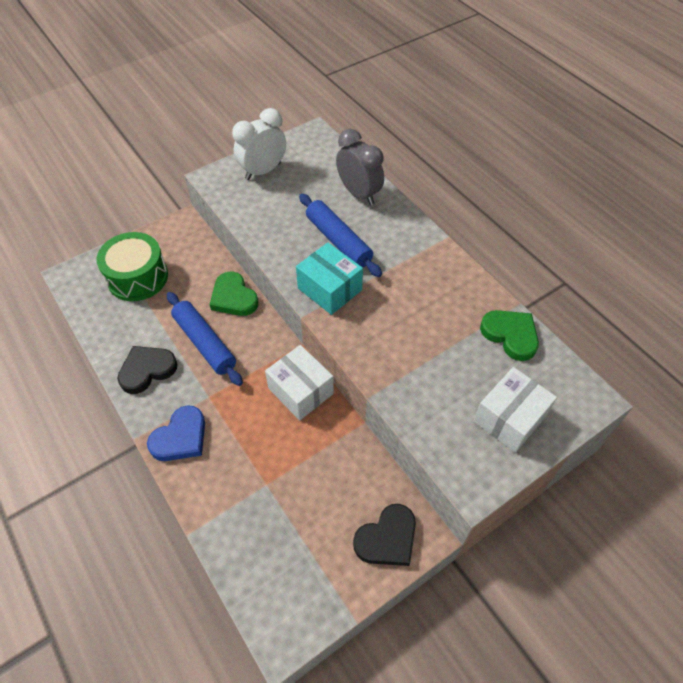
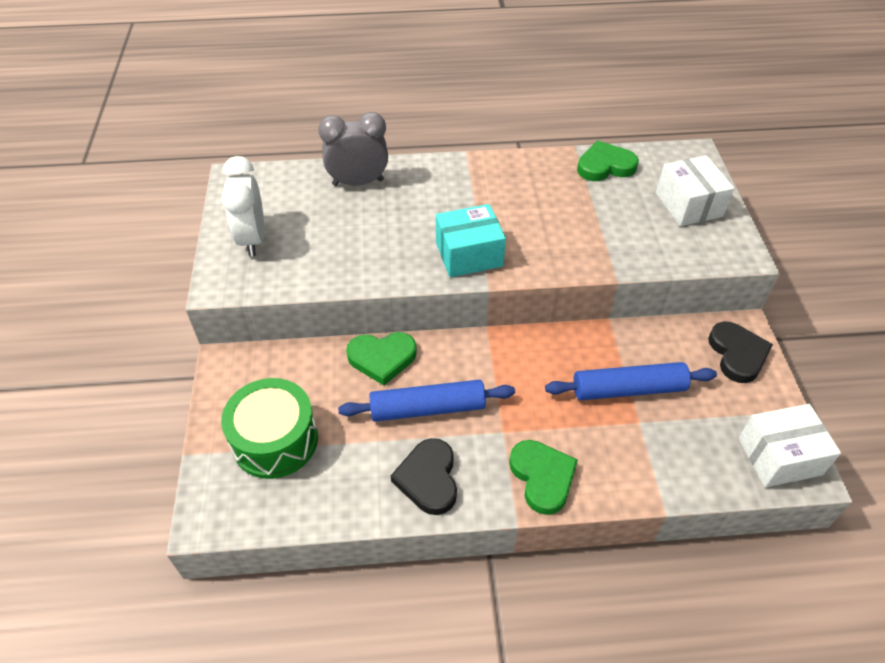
camera: 60 degrees left, 5 degrees down
(180, 437) = (542, 477): blue heart -> green heart
(300, 391) = (544, 350): white box -> white box (779, 456)
(338, 241) = (410, 223): blue rolling pin -> blue rolling pin (628, 389)

